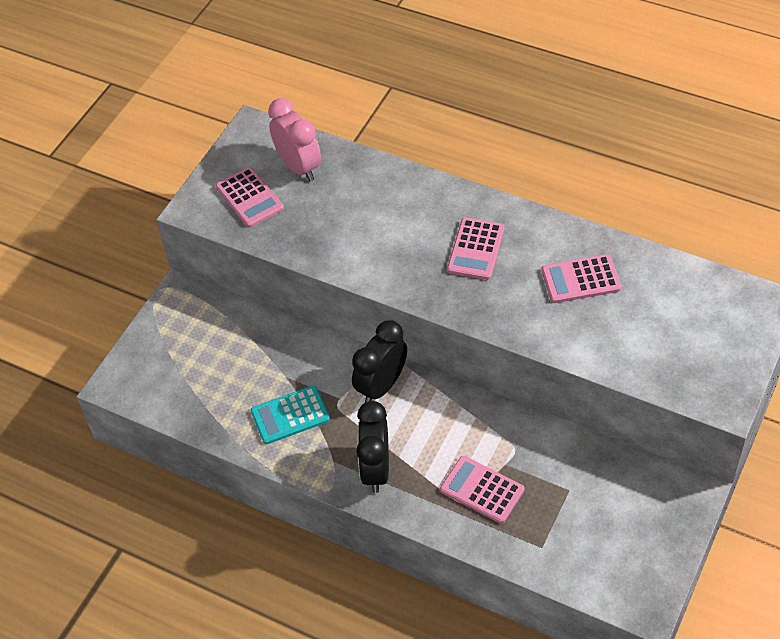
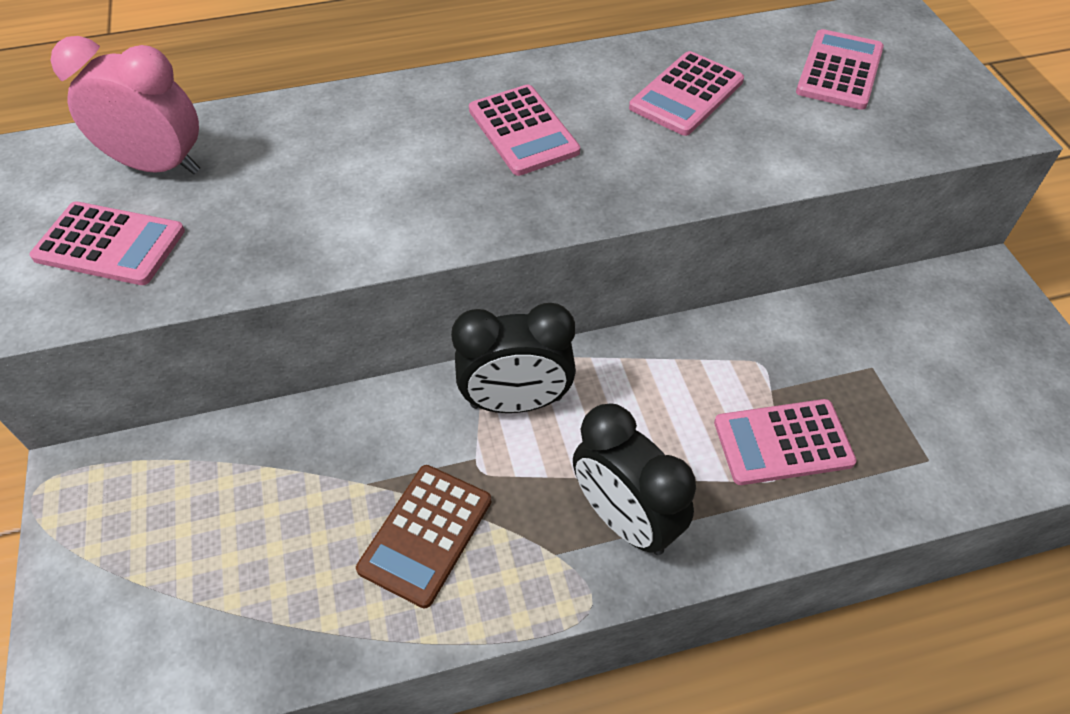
camera: 45 degrees left, 0 degrees up
(290, 415) = (426, 534): turquoise calculator -> brown calculator
(381, 386) = (516, 402): black clock -> black clock turned 90 degrees counterclockwise
(682, 317) = (839, 71): none -> pink calculator

